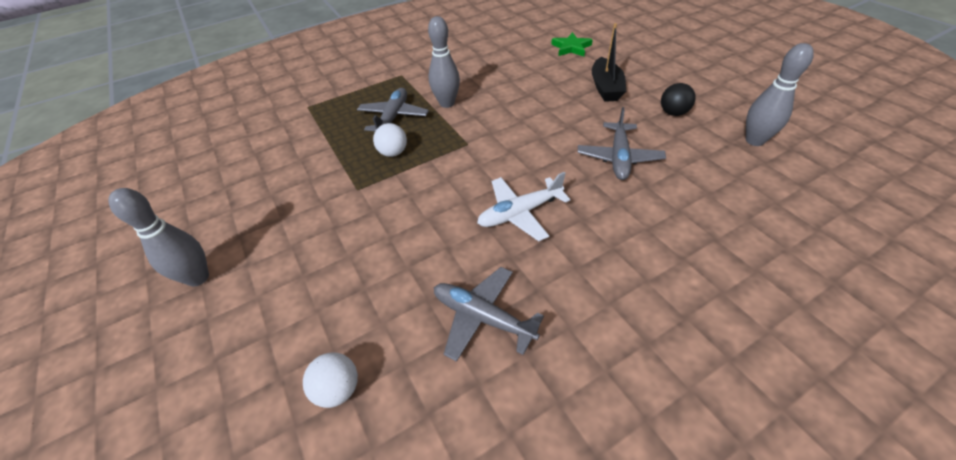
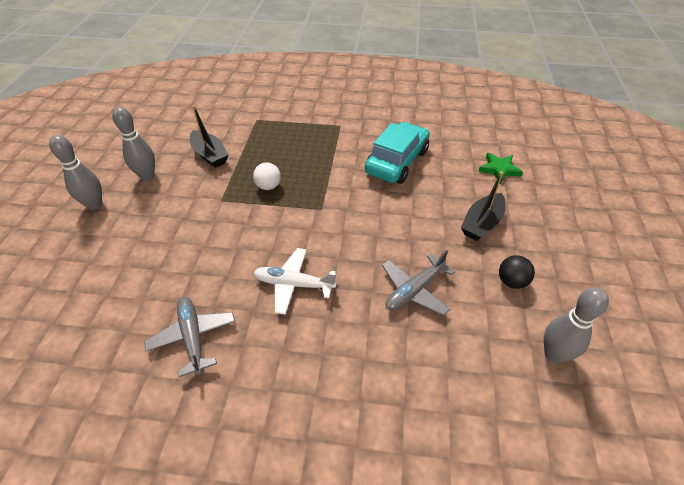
camera: 35 degrees right, 0 degrees up
(292, 159) = (210, 155): none -> black boat
(338, 389) = (86, 319): white ball -> none
(393, 117) = (298, 158): grey plane -> none
(447, 103) = (344, 167): grey bowling pin -> grey bowling pin (147, 176)
(487, 78) = (396, 161): none -> turquoise car

